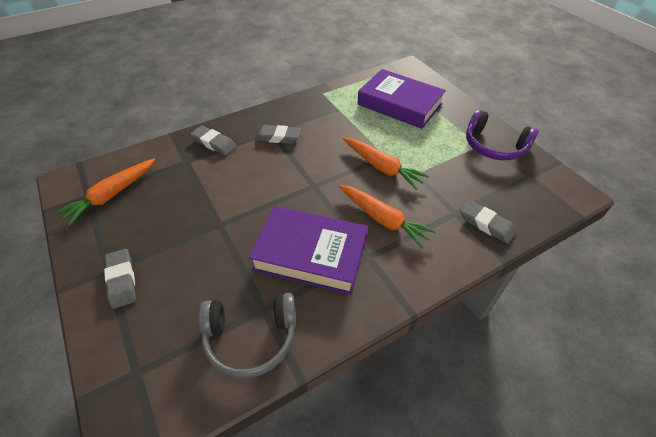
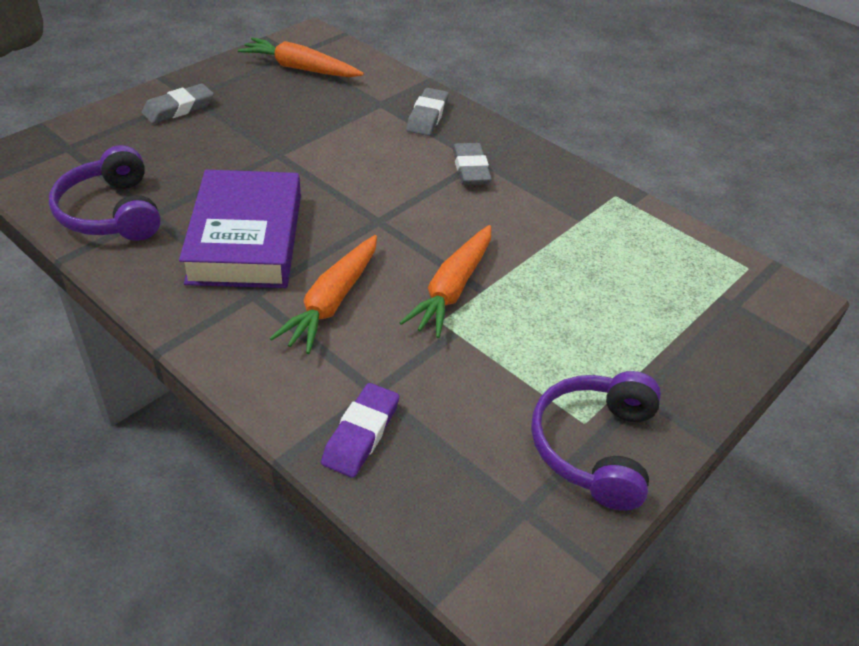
camera: 70 degrees right, 5 degrees down
(251, 338) = (112, 212): grey headphones -> purple headphones
(399, 104) = (647, 294): purple book -> none
(486, 224) = (361, 434): grey eraser -> purple eraser

